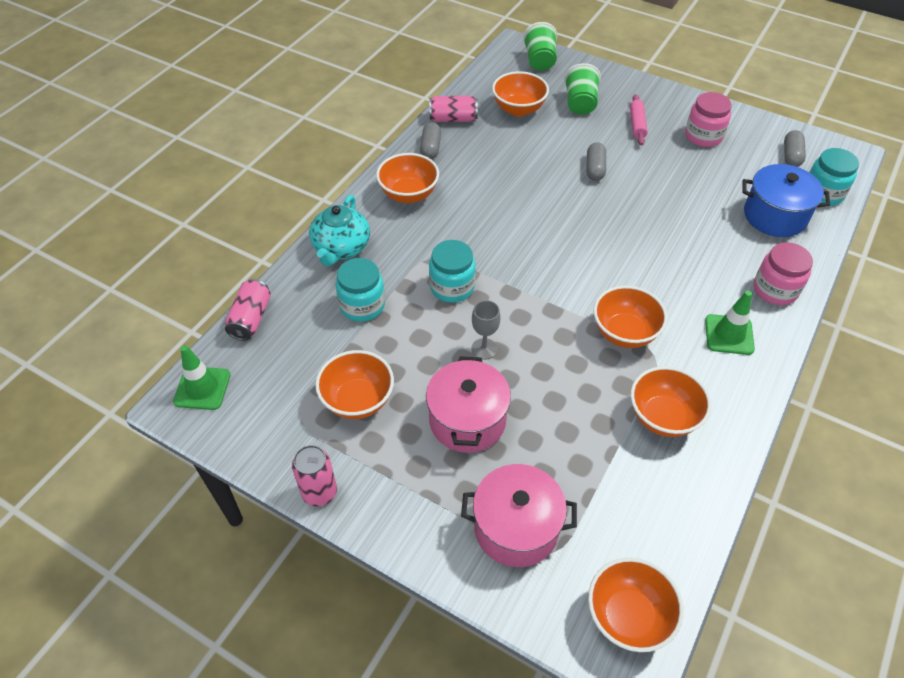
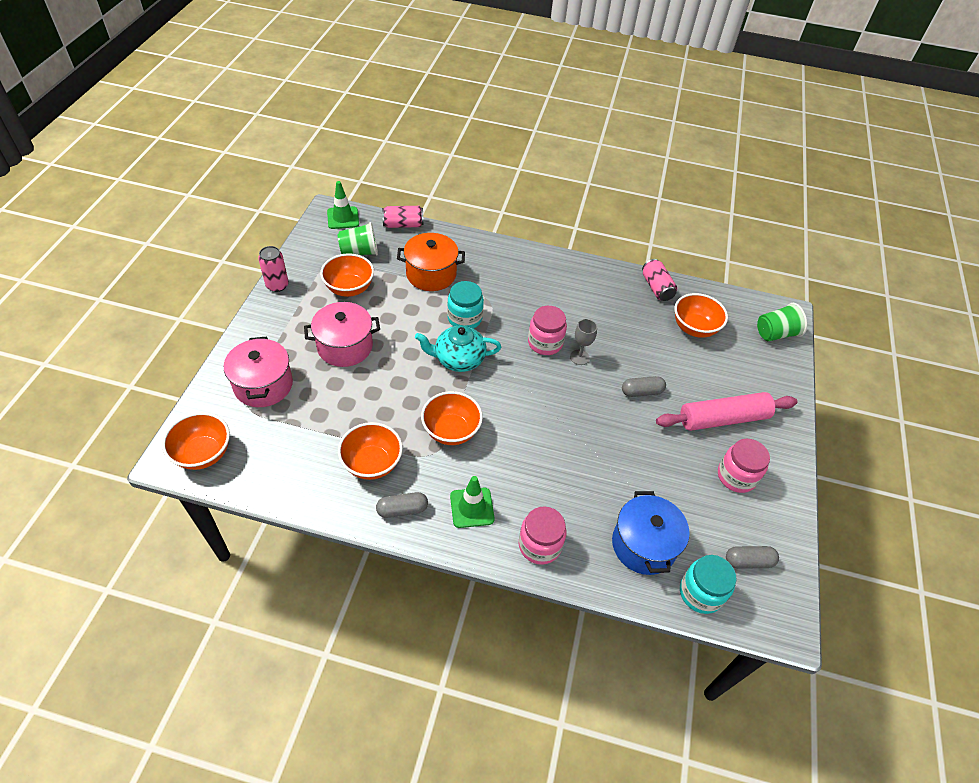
camera: 70 degrees right, 0 degrees up
(341, 248) = (481, 252): turquoise teapot -> turquoise teapot (458, 359)
(362, 305) = (431, 274): turquoise jar -> orange pot
(408, 194) = (552, 277): orange bowl -> none
(430, 148) = (612, 280): grey capsule -> grey capsule (402, 509)
(484, 349) = (410, 346): grey goblet -> grey goblet (579, 357)
(510, 224) = (545, 343): none -> pink jar
(580, 104) = (729, 371): green cup -> green cup (359, 252)
(637, 124) = (723, 419): pink rolling pin -> pink rolling pin, size x1.89

